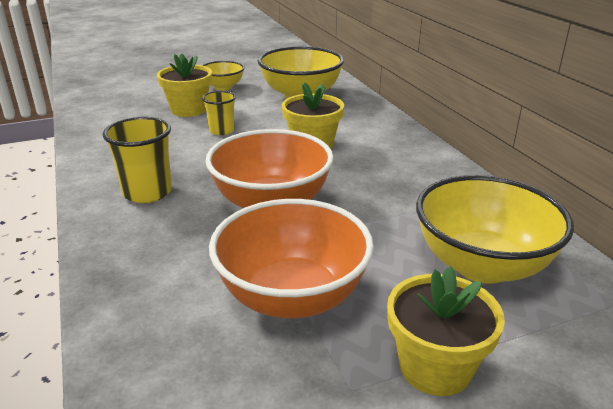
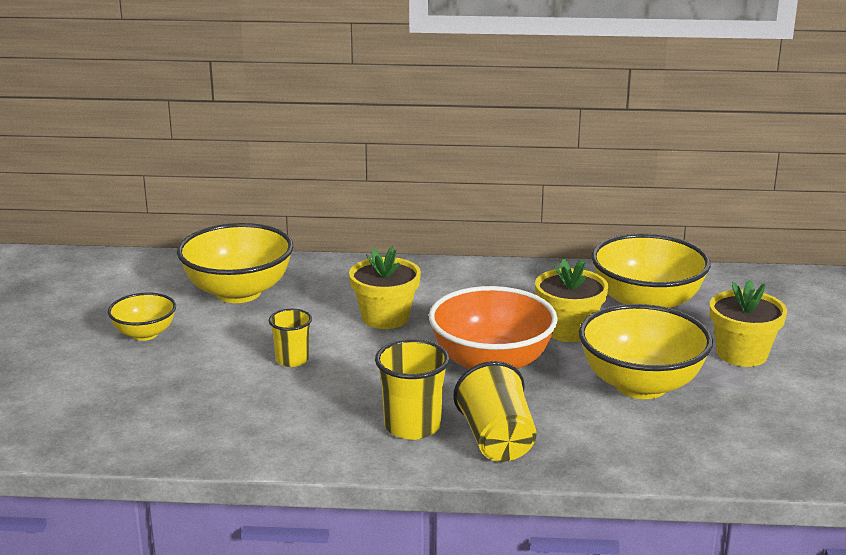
camera: 65 degrees left, 5 degrees down
(139, 234) = (496, 441): none -> yellow cup
(188, 110) = (200, 370): yellow flower pot -> yellow flower pot (569, 330)
(292, 297) = (641, 385): orange bowl -> yellow bowl

